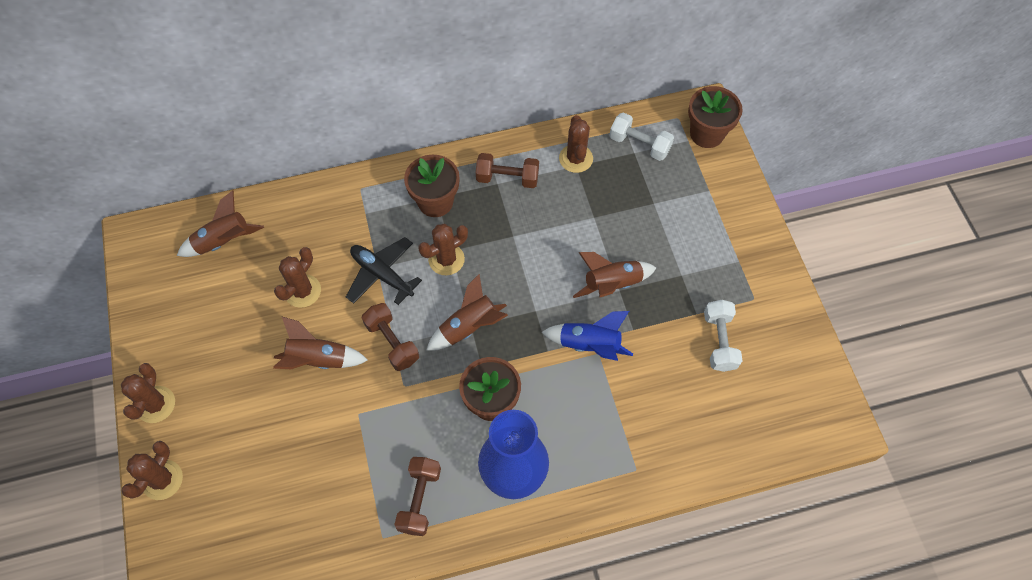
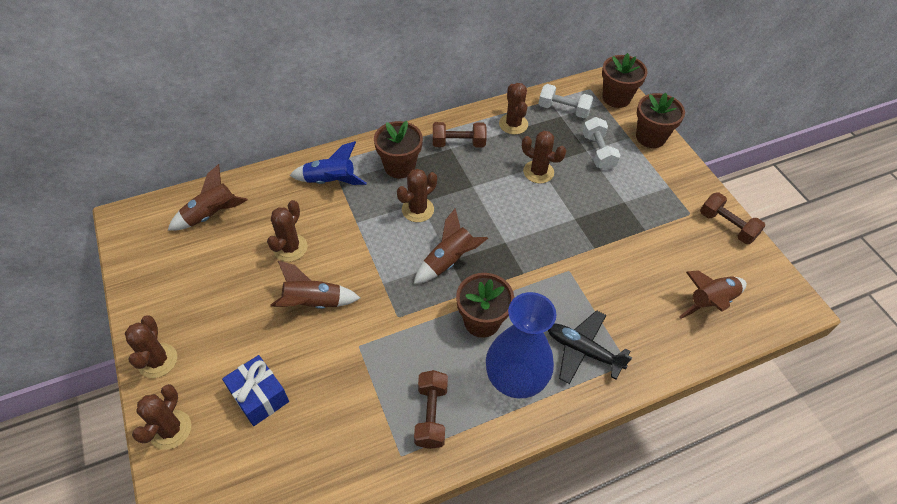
camera: 10 degrees left, 10 degrees down
(252, 456) = (259, 396): none -> blue gift
(382, 274) = (362, 227): black plane -> black plane (583, 351)
(392, 342) = (380, 281): brown dumbbell -> brown dumbbell (727, 226)
(589, 345) = (559, 264): blue rocket -> blue rocket (330, 181)
(591, 225) = (538, 172): none -> brown cactus
(612, 284) = (567, 214): brown rocket -> brown rocket (710, 302)
(719, 341) = (671, 249): white dumbbell -> white dumbbell (598, 152)
(734, 193) = (650, 137): none -> brown flower pot

